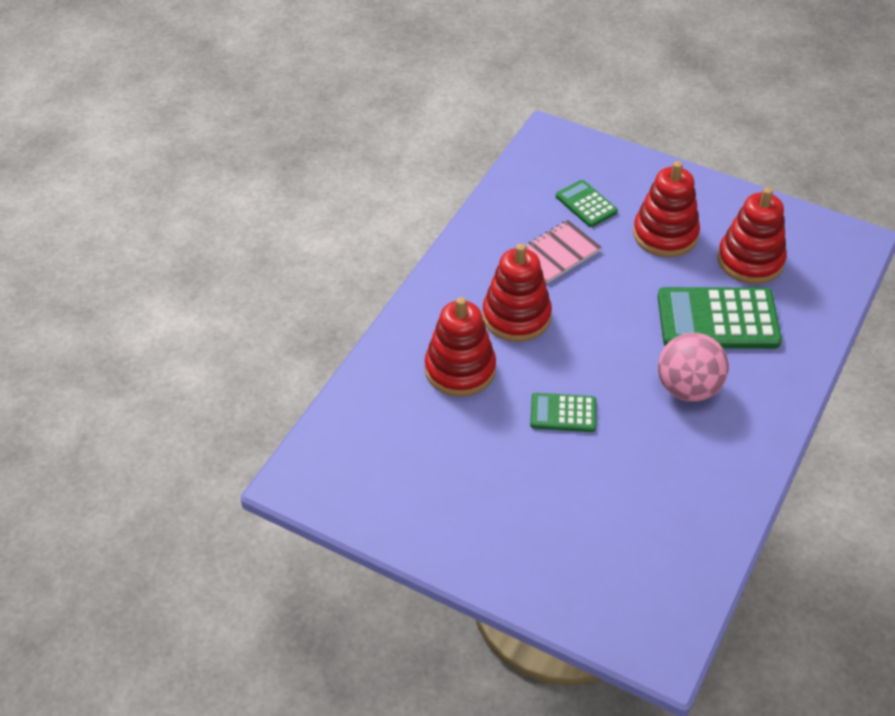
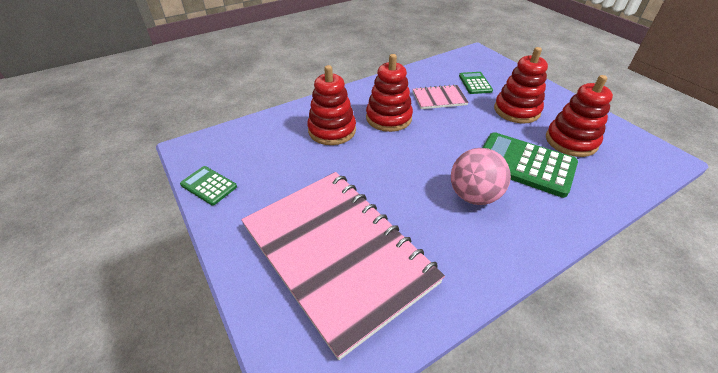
camera: 30 degrees right, 5 degrees down
(563, 413) = (373, 176): green calculator -> green calculator (209, 186)
(598, 524) = (337, 254): none -> pink notebook

